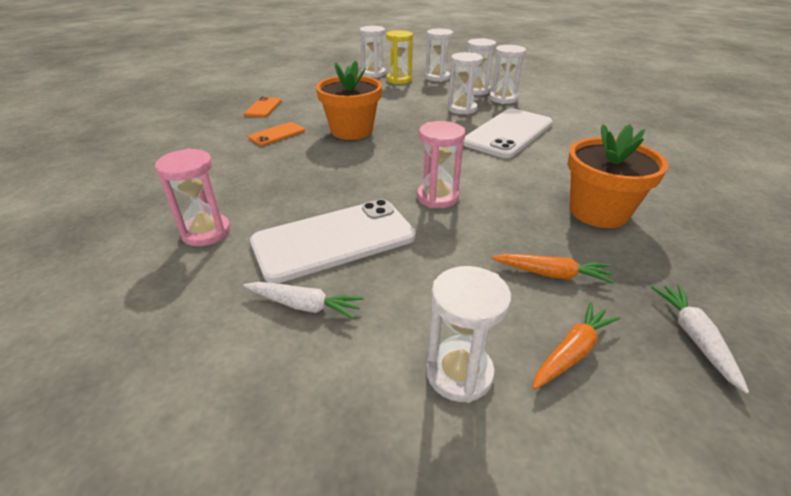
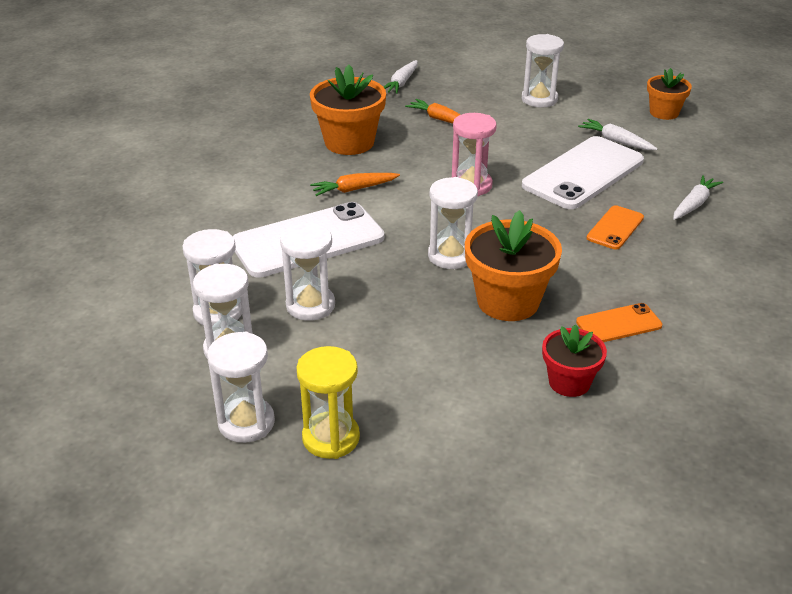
camera: 155 degrees left, 0 degrees up
(206, 232) = (694, 204): pink hourglass -> white carrot
(224, 414) = (664, 113): none -> orange flower pot
(263, 108) = (637, 408): orange phone -> orange phone (615, 228)
(301, 109) = (569, 382): none -> red flower pot
(334, 240) = (583, 173): white phone -> white phone turned 45 degrees counterclockwise
(373, 74) = (364, 489): white hourglass -> white hourglass (450, 256)
(572, 352) = (473, 93): orange carrot -> orange carrot (354, 189)

